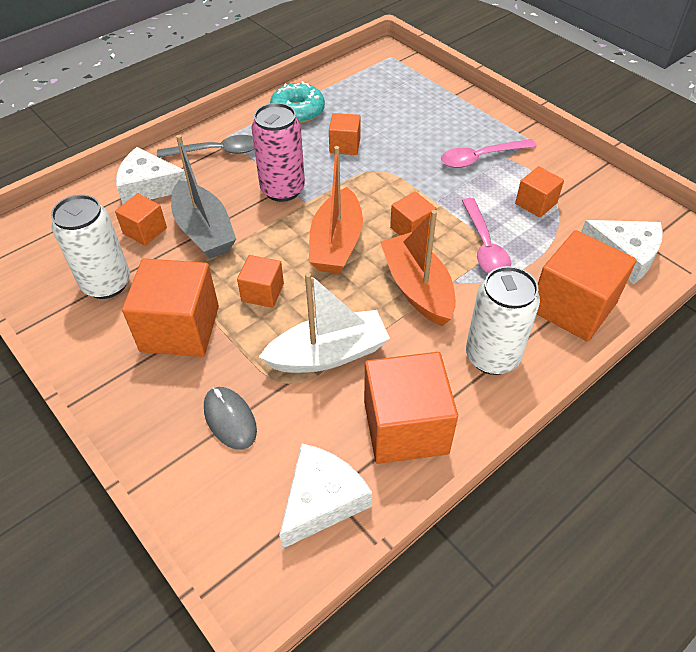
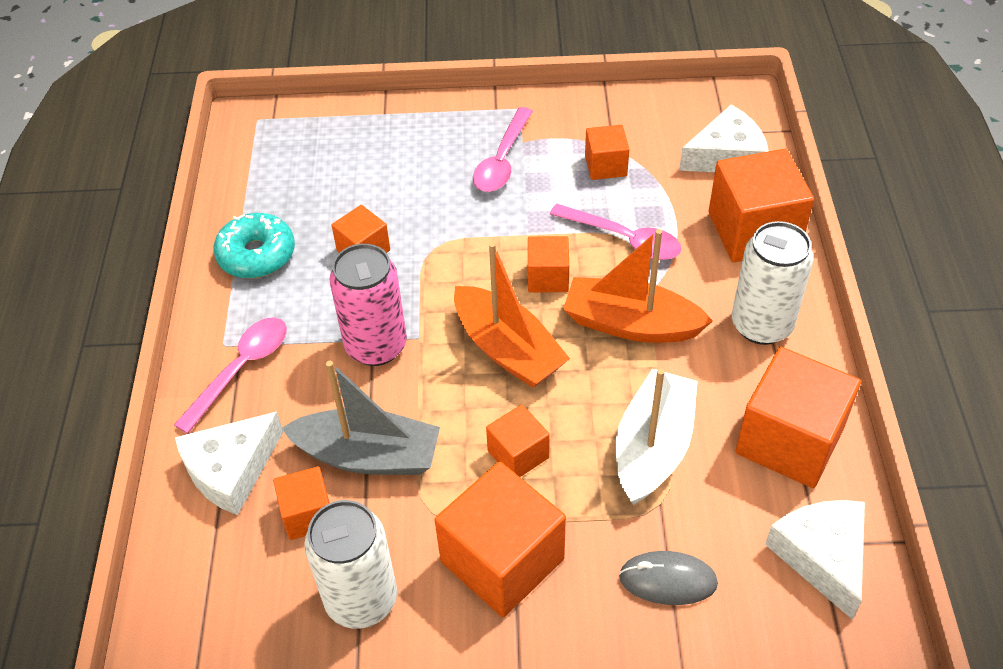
camera: 50 degrees left, 0 degrees up
(217, 151) = (241, 369): grey spoon -> pink spoon

